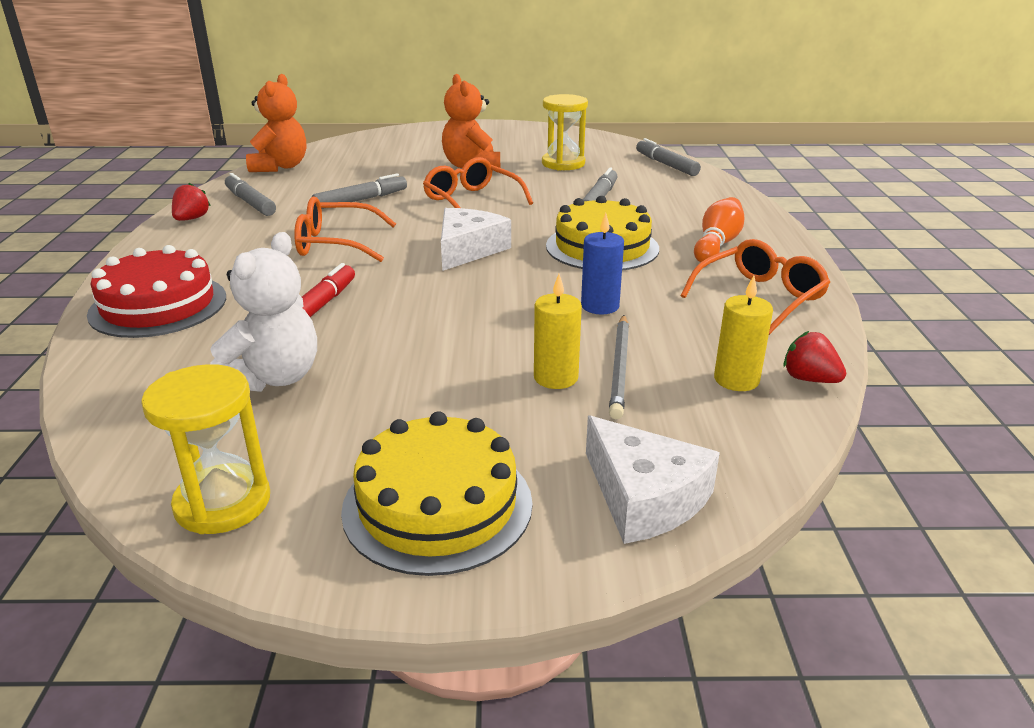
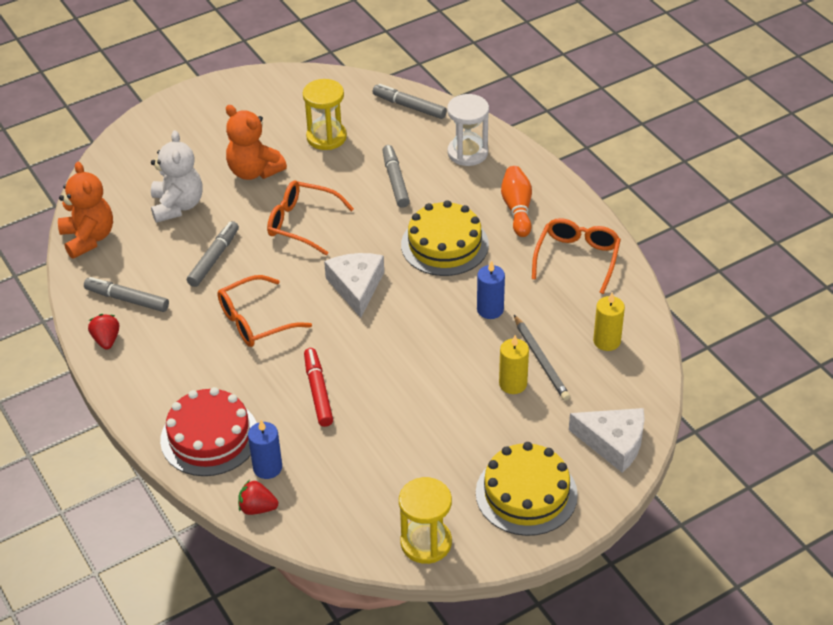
camera: 30 degrees left, 15 degrees up
(168, 349) = (267, 467): none -> blue candle
(274, 378) = (358, 458): white teddy bear -> white teddy bear (177, 206)
(697, 199) = (467, 153): none -> white hourglass
(809, 379) = (642, 323): red strawberry -> red strawberry (257, 508)

